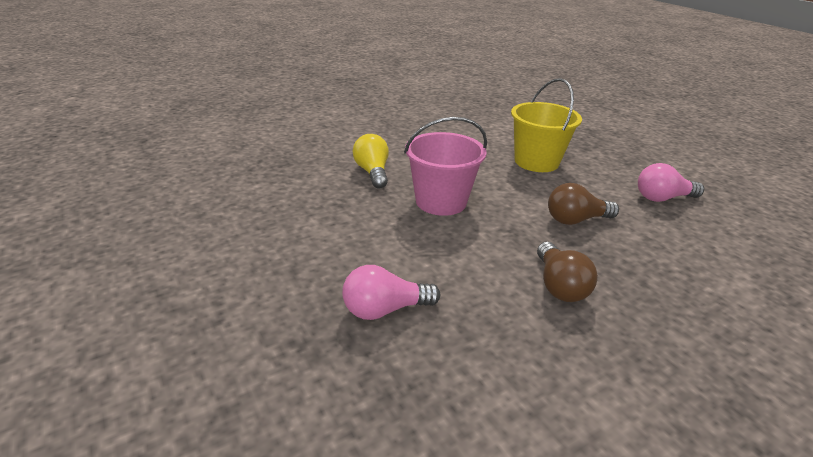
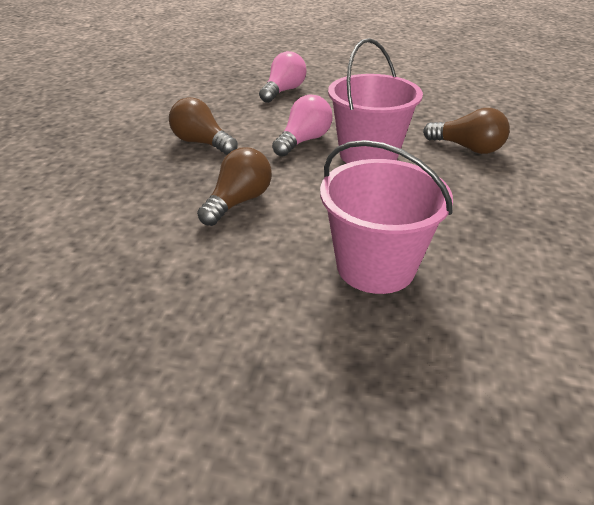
camera: 135 degrees right, 5 degrees up
(372, 172) = (467, 148): yellow light bulb -> brown light bulb
(536, 162) = (375, 266): yellow bucket -> pink bucket
(662, 198) = (159, 301): pink light bulb -> pink light bulb (303, 141)

